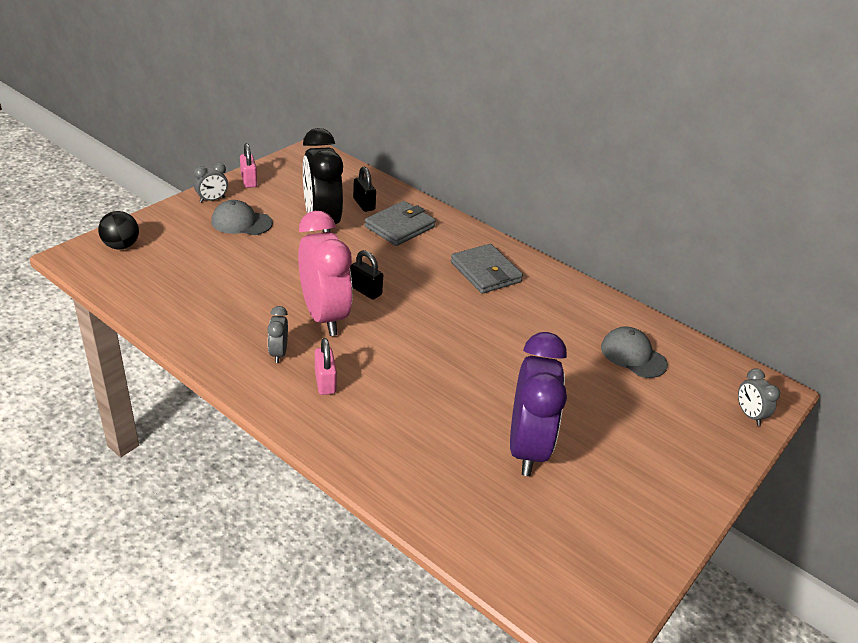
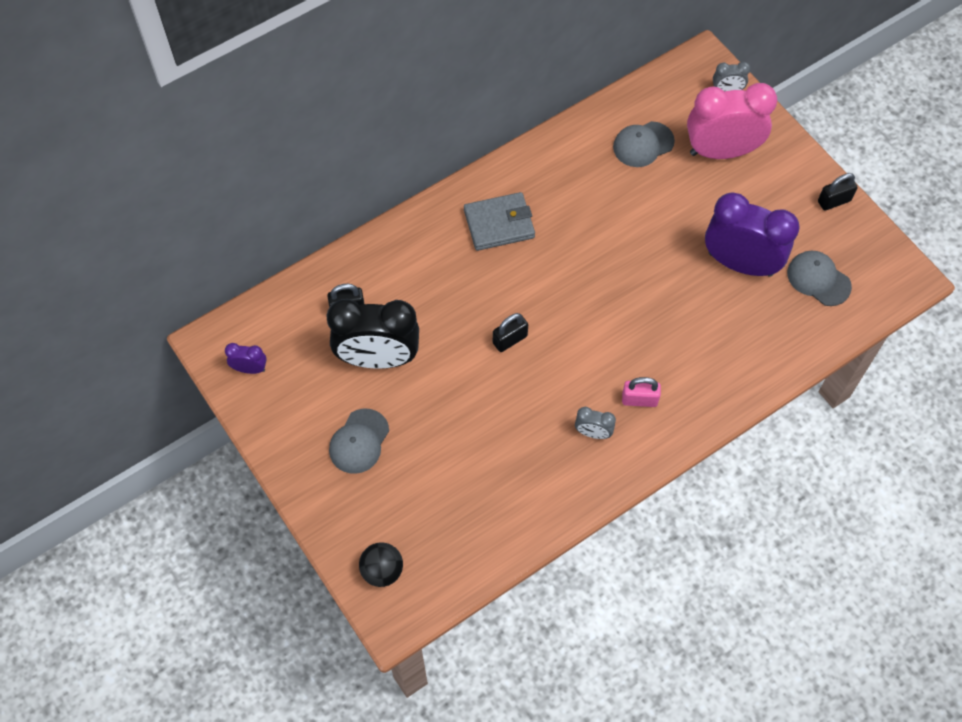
camera: 70 degrees left, 25 degrees up
(212, 200) = (303, 468): grey clock -> none
(249, 181) = (268, 423): pink padlock -> none
(294, 169) = (250, 369): none -> purple clock
(324, 316) = (544, 384): pink clock -> pink clock (721, 151)
(400, 227) = (401, 282): grey wallet -> none
(541, 525) = (818, 279): none -> grey cap
(664, 532) = (834, 201): none -> black padlock

